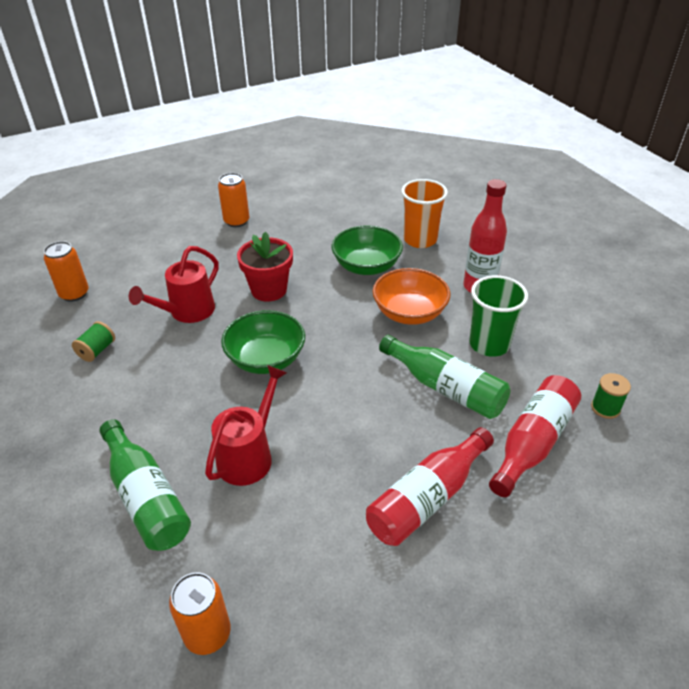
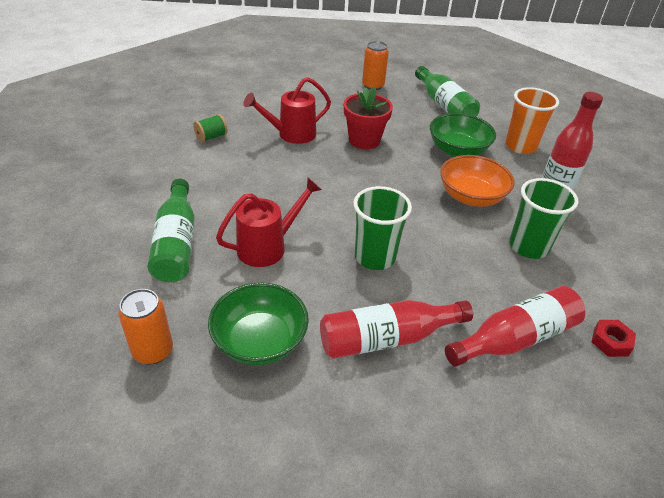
camera: 25 degrees right, 0 degrees up
(74, 294) = (222, 96): orange can -> none
(266, 359) = (327, 187): green bowl -> green bowl (260, 341)
(362, 417) = (375, 257): none -> green cup
(445, 388) = (463, 264): green bottle -> green bottle (444, 106)
(605, 408) = (610, 342): green spool -> red nut

